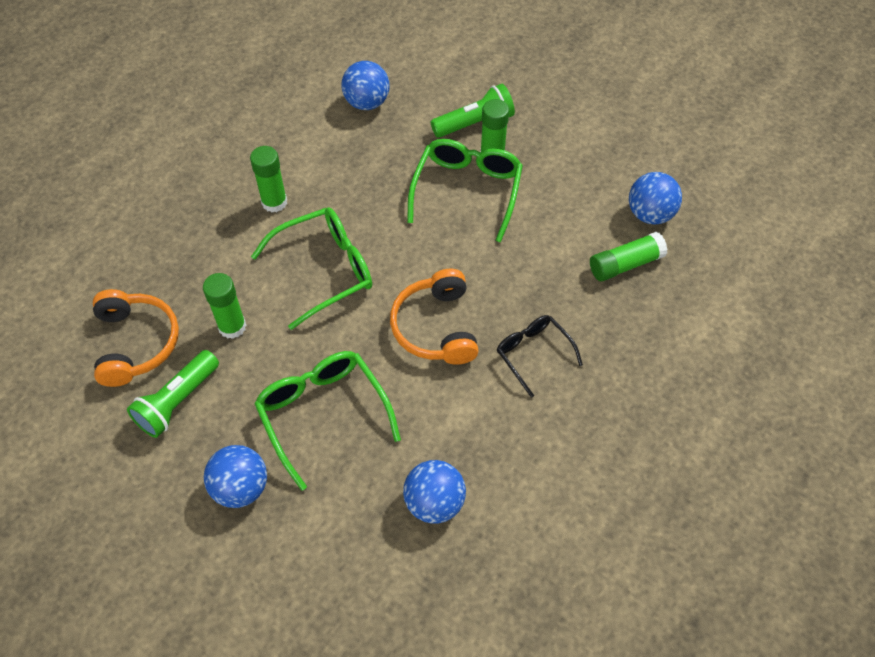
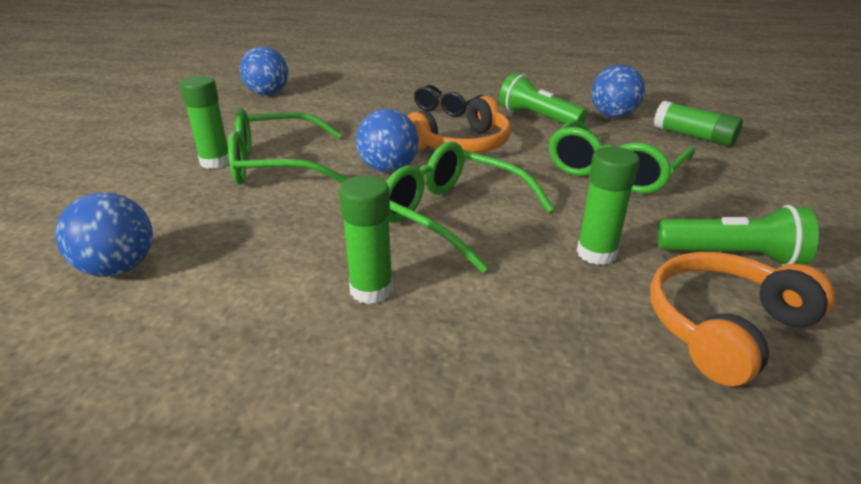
camera: 115 degrees left, 25 degrees down
(241, 488) = (738, 188): blue ball -> blue ball (388, 169)
(475, 123) = (159, 181): green flashlight -> green flashlight (537, 118)
(625, 264) = (329, 94): green glue stick -> green glue stick (693, 136)

